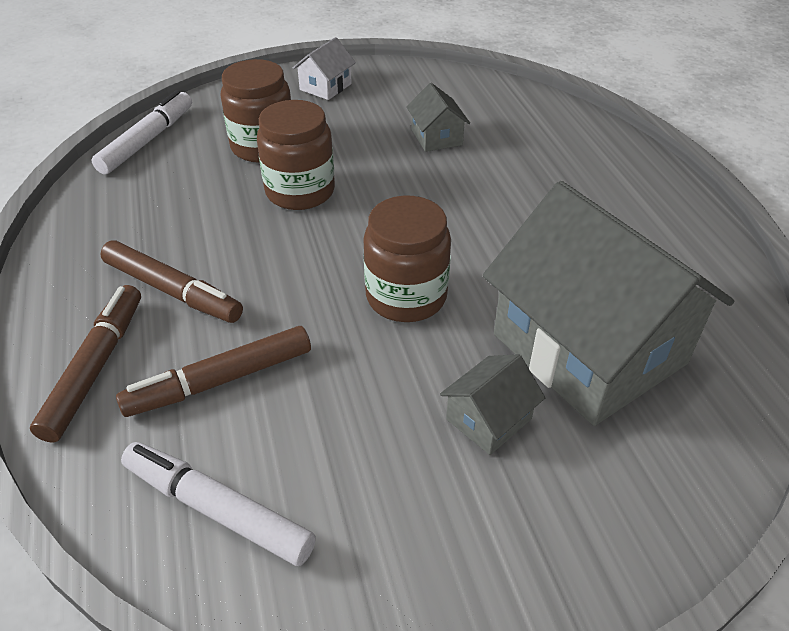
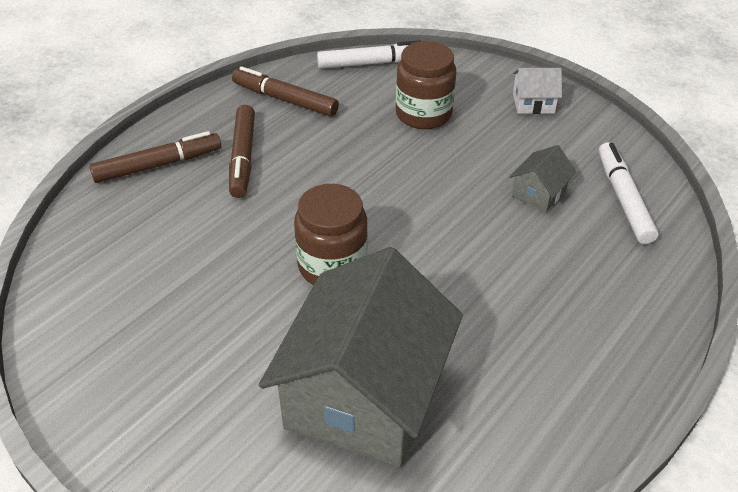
camera: 55 degrees right, 0 degrees up
(218, 509) = (93, 272): white marker -> white marker (623, 198)
(220, 380) = (186, 219): brown marker -> brown marker (285, 99)
(300, 191) = (392, 158): brown jar -> none
(488, 419) = (247, 364): grey house -> none

